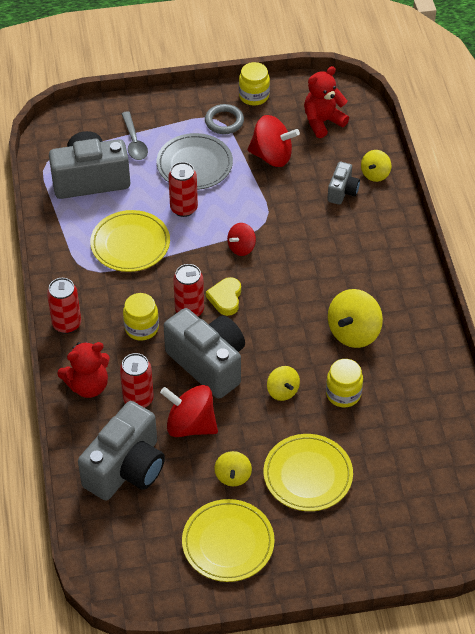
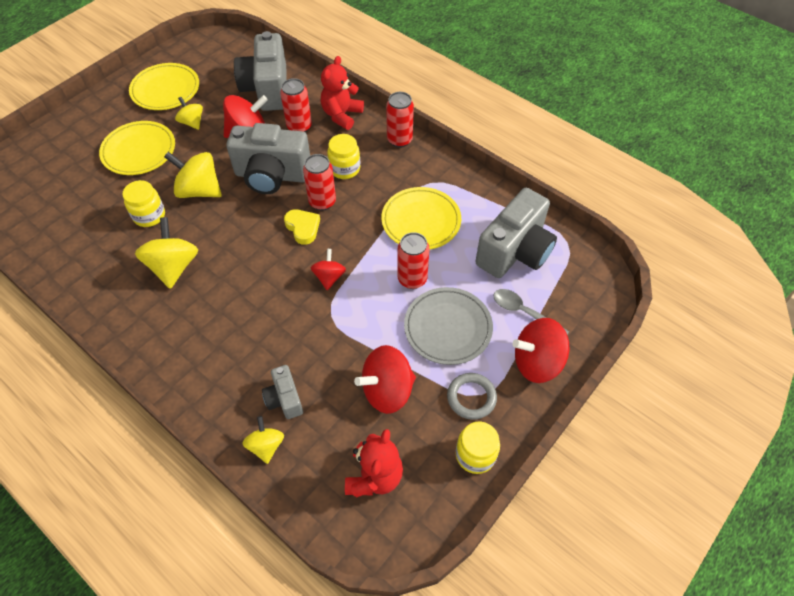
camera: 140 degrees right, 5 degrees up
(162, 113) = (537, 362): none -> red spinning top
(282, 391) = (199, 190): yellow spinning top -> yellow spinning top, size x1.70

